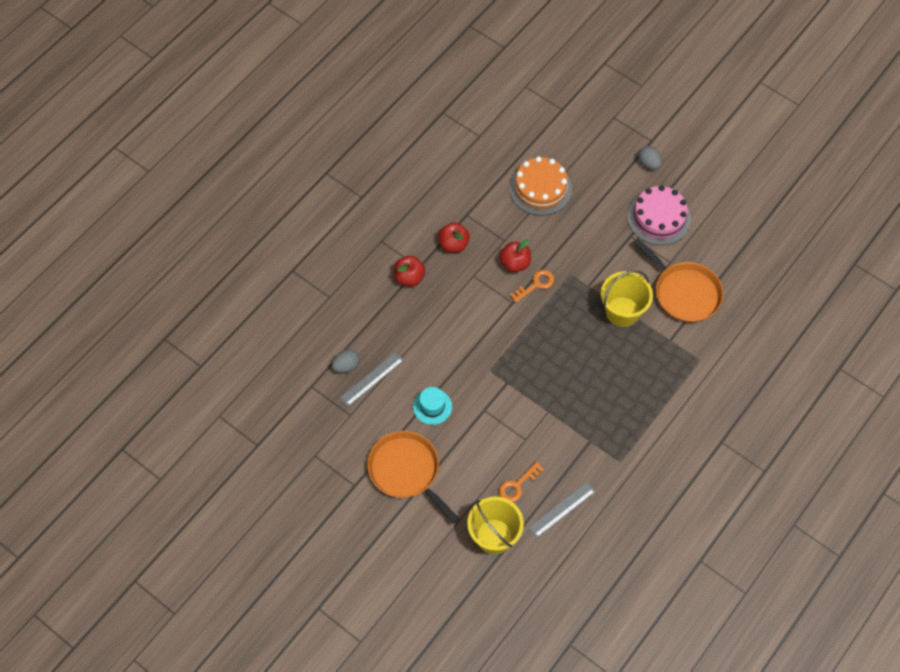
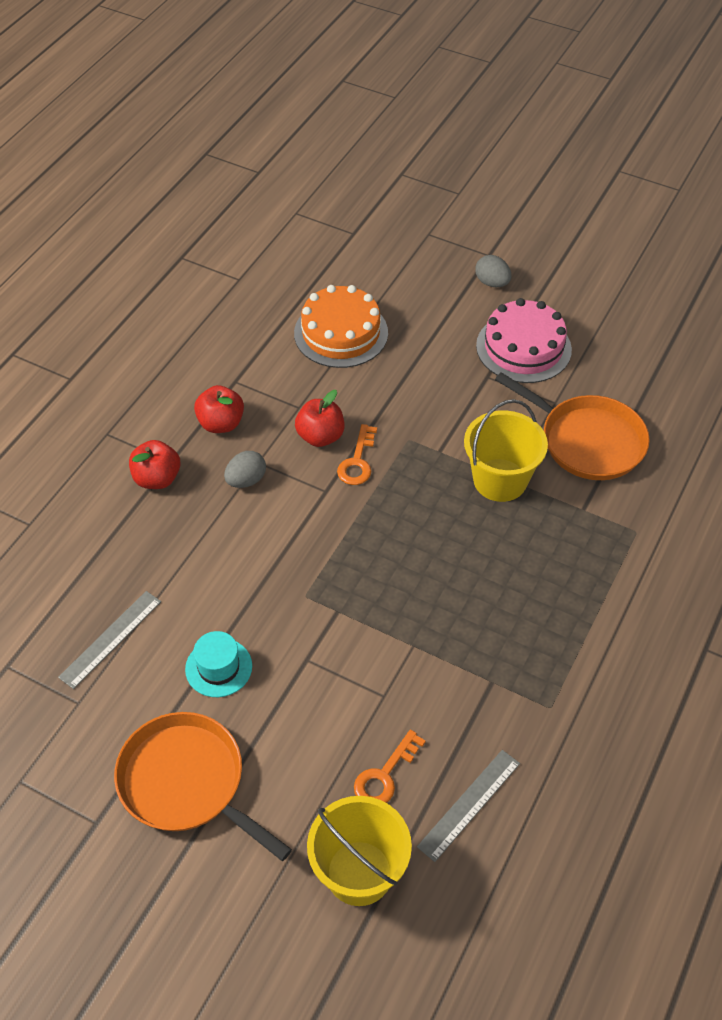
camera: 10 degrees left, 10 degrees down
(346, 366) = (65, 625): grey egg -> grey egg (246, 480)
(535, 285) = (357, 461): orange key -> orange key turned 150 degrees clockwise

